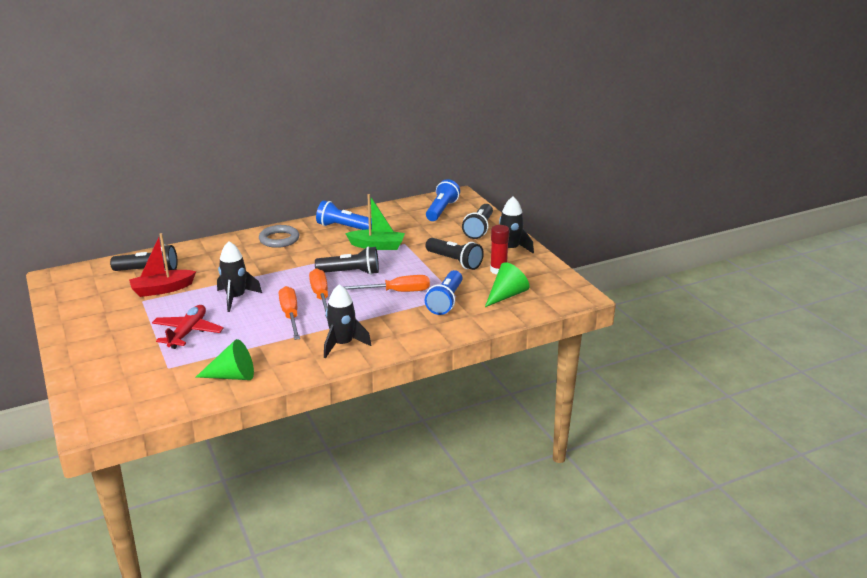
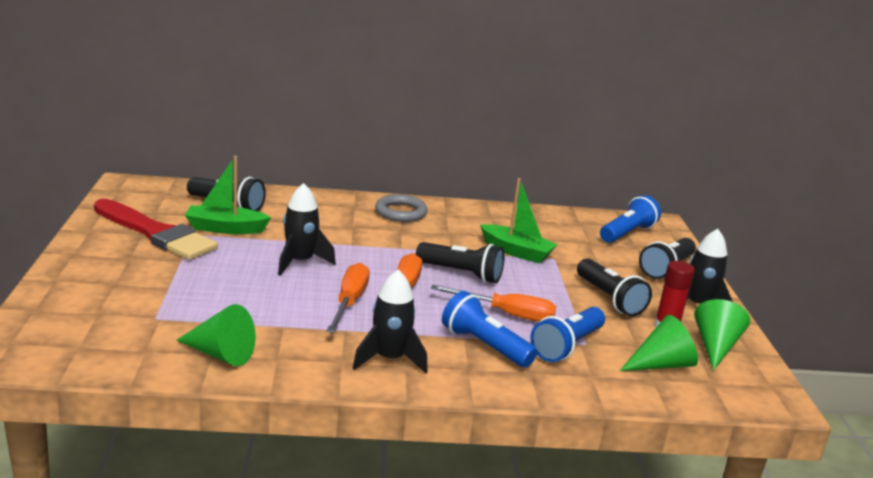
camera: 20 degrees right, 5 degrees down
(114, 308) = (156, 233): none -> red brush
(162, 289) = (225, 228): red boat -> green boat
(188, 332) = (213, 284): red plane -> none
(344, 227) = (488, 220): blue flashlight -> blue flashlight (484, 346)
(532, 273) = (715, 346): none -> green cone

